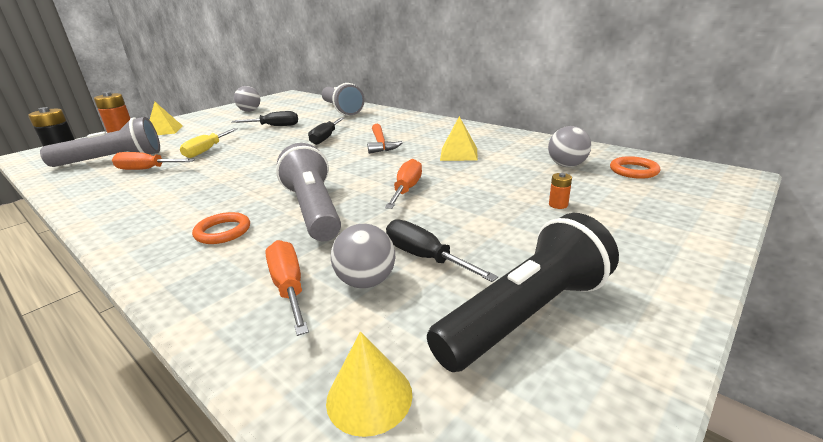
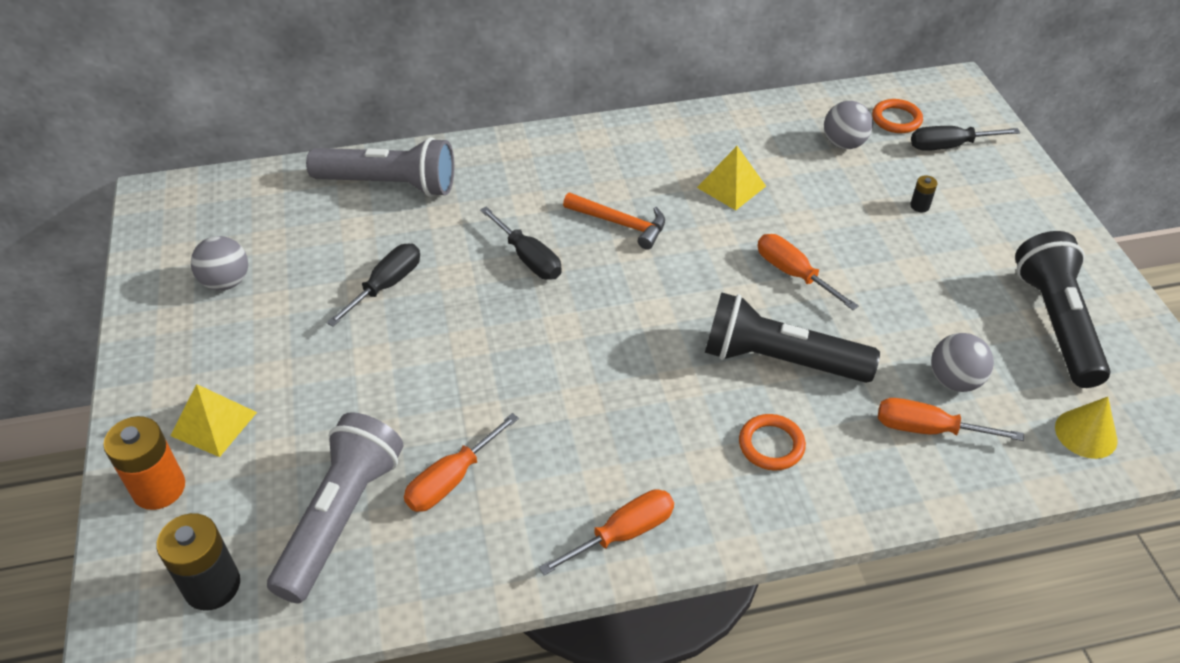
camera: 55 degrees left, 20 degrees up
(116, 214) = (623, 533): none -> orange screwdriver
(207, 150) = (430, 394): yellow screwdriver -> none
(314, 210) = (779, 360): grey flashlight -> black flashlight
(425, 257) = (943, 330): black screwdriver -> black screwdriver (949, 146)
(558, 205) = (919, 206): orange battery -> black battery

